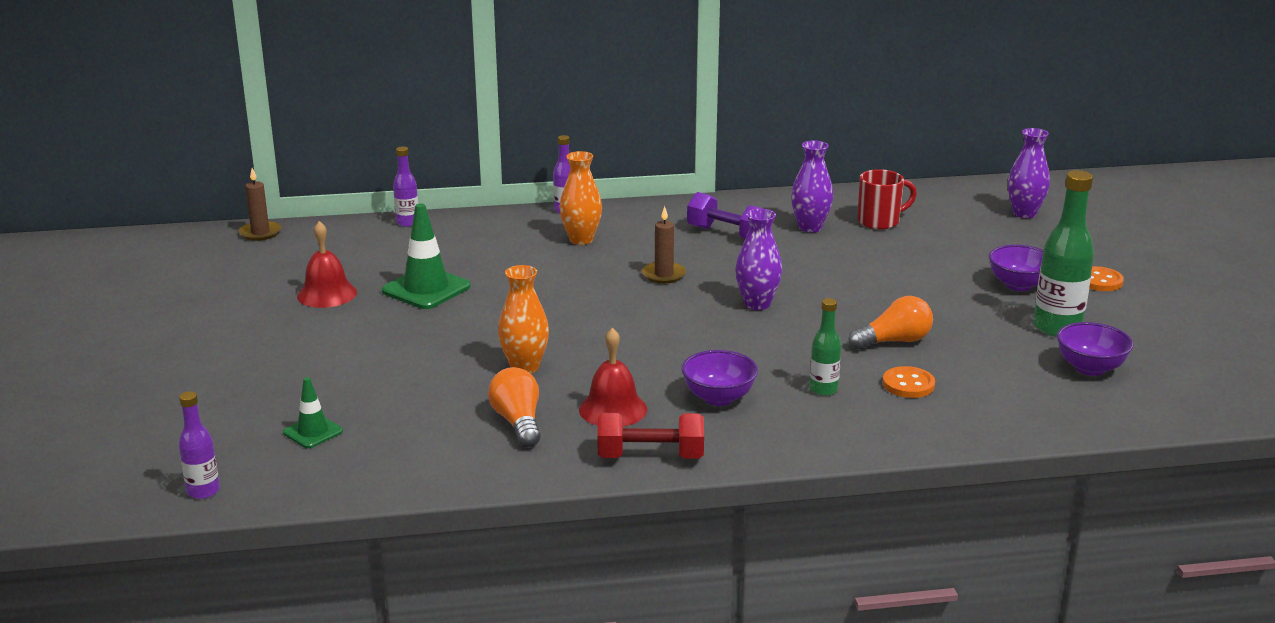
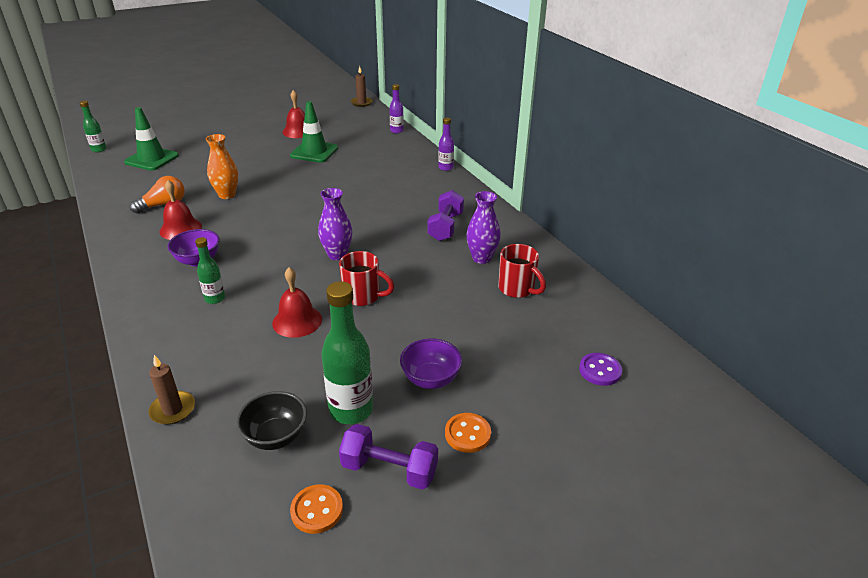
camera: 70 degrees right, 10 degrees up
(203, 491) = (99, 149): purple bottle -> green bottle
(313, 432) = (152, 159): green traffic cone -> green traffic cone, size x1.77
(581, 240) = (404, 180): orange vase -> none
(650, 456) = (125, 249): red dumbbell -> none
(664, 275) = (367, 215): brown candle -> brown candle (173, 410)
(859, 299) = (363, 296): none -> red mug
(894, 341) = (297, 321): orange light bulb -> red bell
(908, 384) = (228, 335): orange button -> orange button (317, 510)
(1024, 213) = (600, 370): purple vase -> purple button
(1090, 368) = (276, 436): purple bowl -> black bowl
(1140, 320) = (389, 469): none -> purple dumbbell

